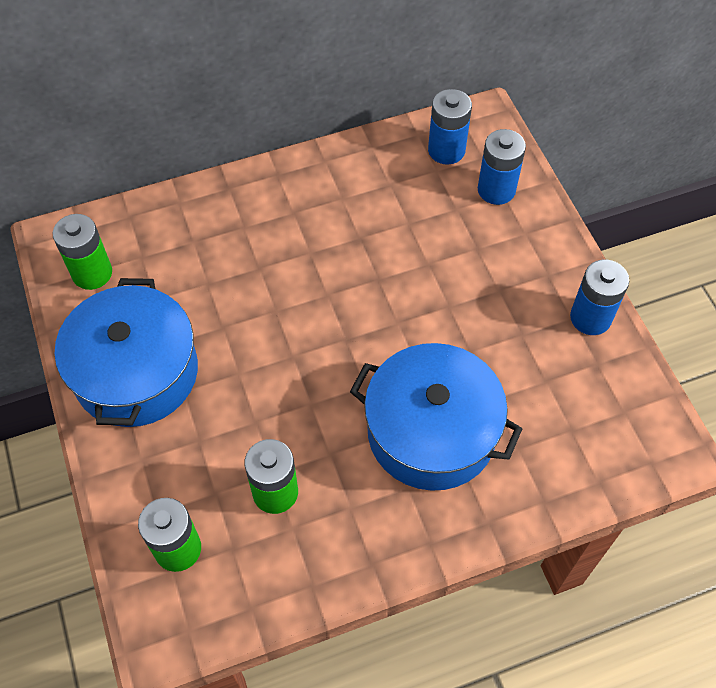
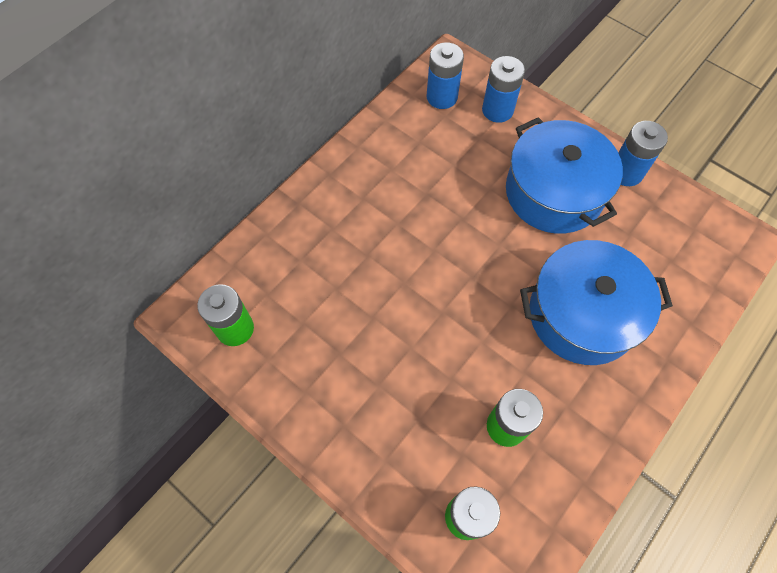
camera: 30 degrees left, 5 degrees up
(136, 372) = (330, 391): blue pot -> blue pot (554, 192)

